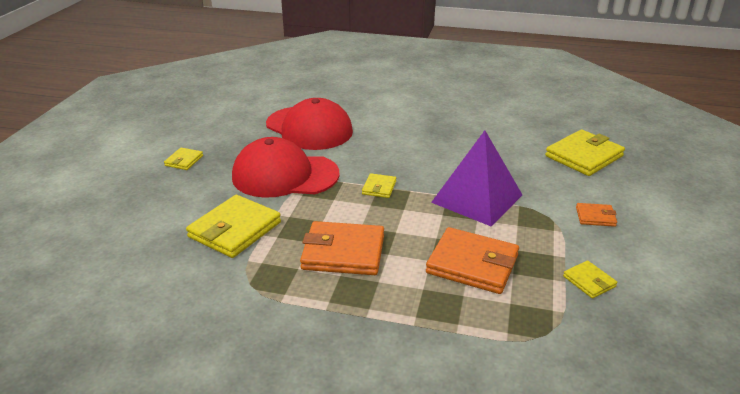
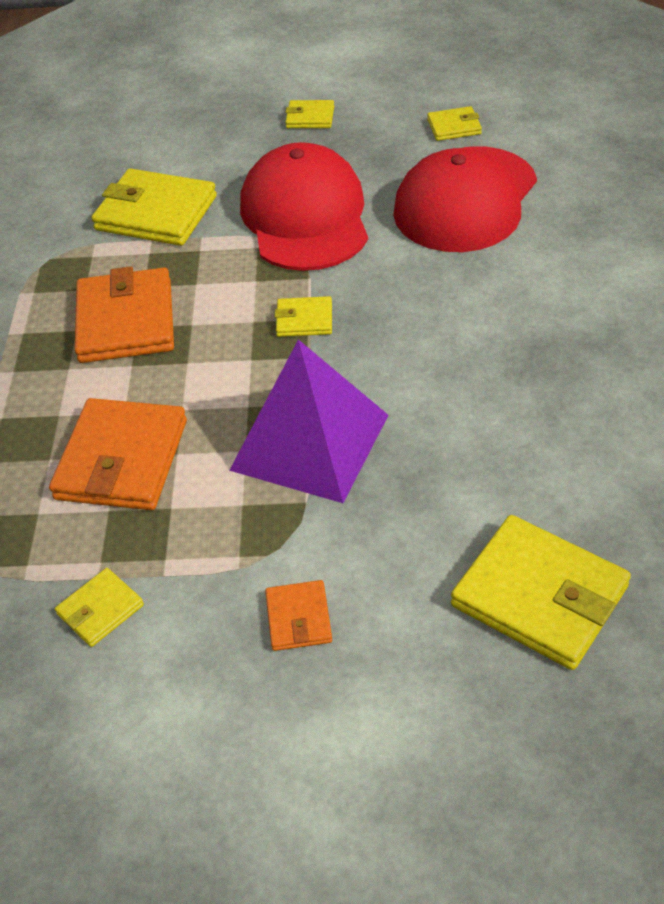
camera: 80 degrees right, 15 degrees up
(241, 121) = (454, 127): none -> yellow wallet

